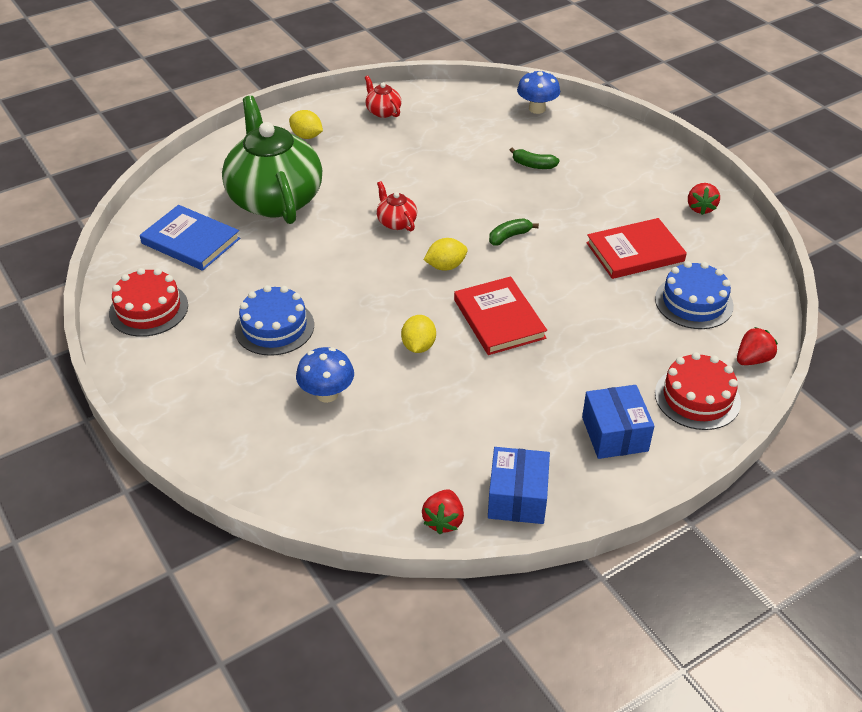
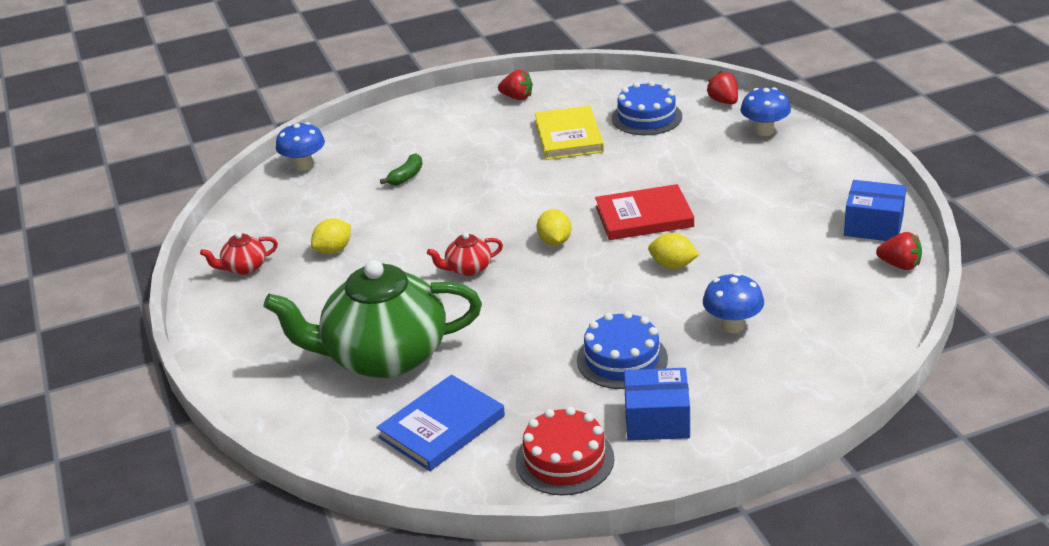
camera: 75 degrees left, 10 degrees down
(307, 136) = (263, 328): yellow lemon -> yellow lemon (333, 250)
(509, 236) = (520, 201): green banana -> none
(614, 434) = (803, 172): blue box -> blue box (657, 420)
(635, 252) = (569, 136): red book -> yellow book
(697, 397) = (764, 131): red cake -> blue mushroom

